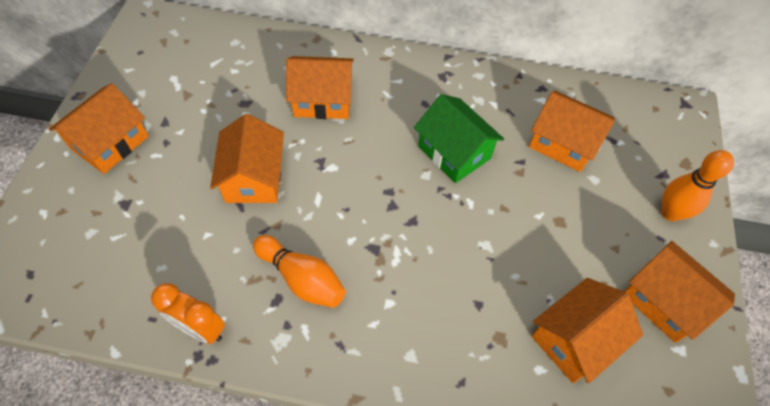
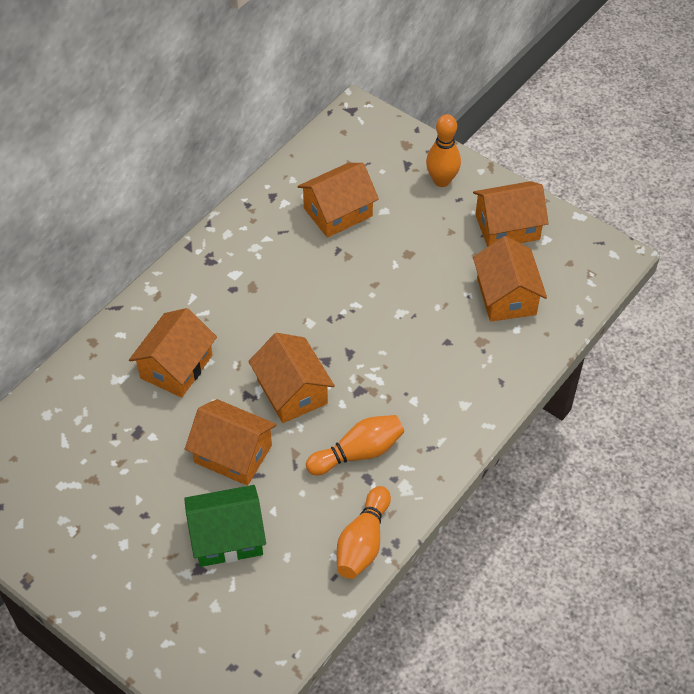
camera: 60 degrees left, 5 degrees down
(110, 143) = (114, 564): orange house -> orange house (292, 391)
(200, 328) = (363, 542): orange clock -> orange bowling pin
(454, 152) = (299, 292): green house -> green house (227, 537)

